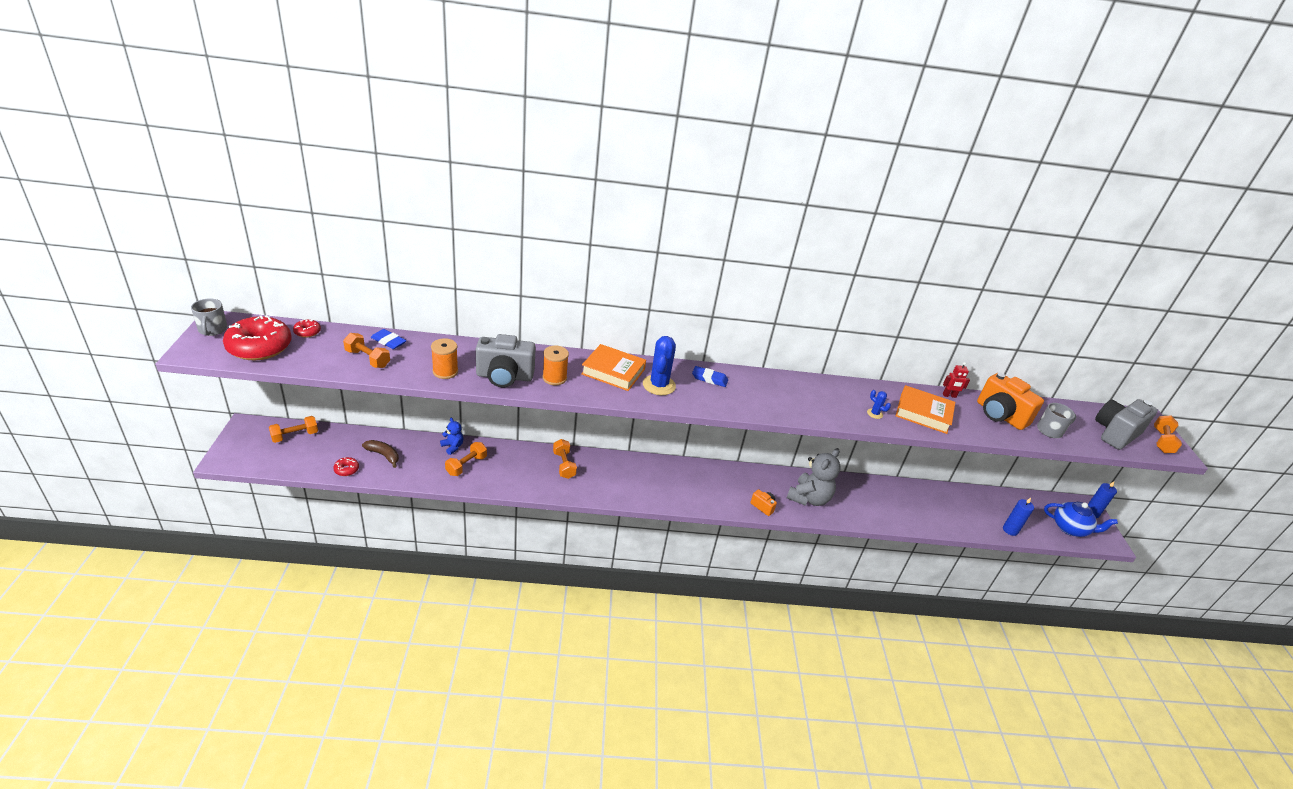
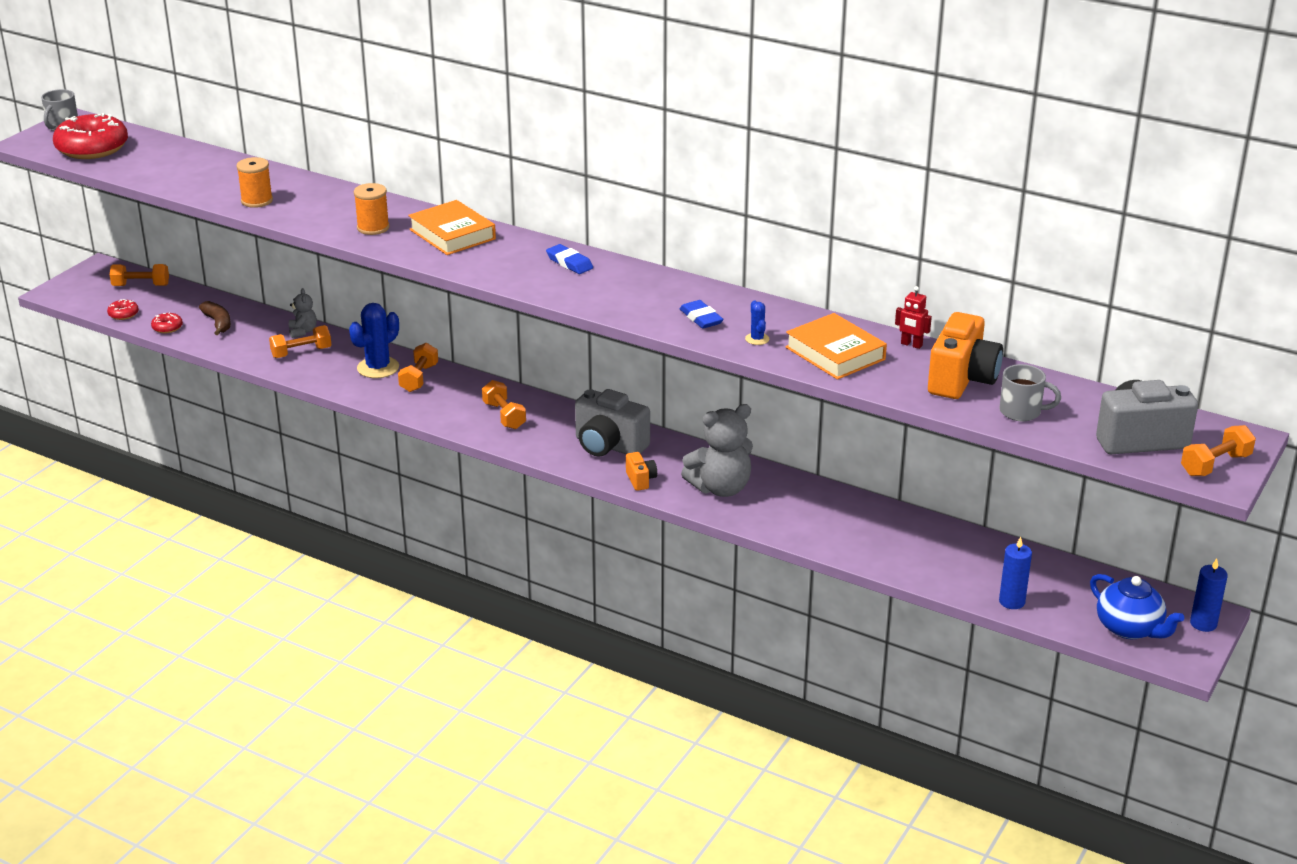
camera: 35 degrees right, 5 degrees down
(307, 332) = (151, 142): red donut -> red donut (123, 314)
(367, 359) = (188, 176): orange dumbbell -> orange dumbbell (504, 416)
(388, 341) = (226, 164): blue eraser -> blue eraser (701, 318)
(452, 446) = (303, 331): blue teddy bear -> grey teddy bear
(504, 377) = (317, 216): grey camera -> grey camera (609, 446)
(659, 385) = (493, 257): blue cactus -> blue cactus (378, 368)
(999, 415) = (962, 380): orange camera -> orange camera turned 150 degrees counterclockwise

